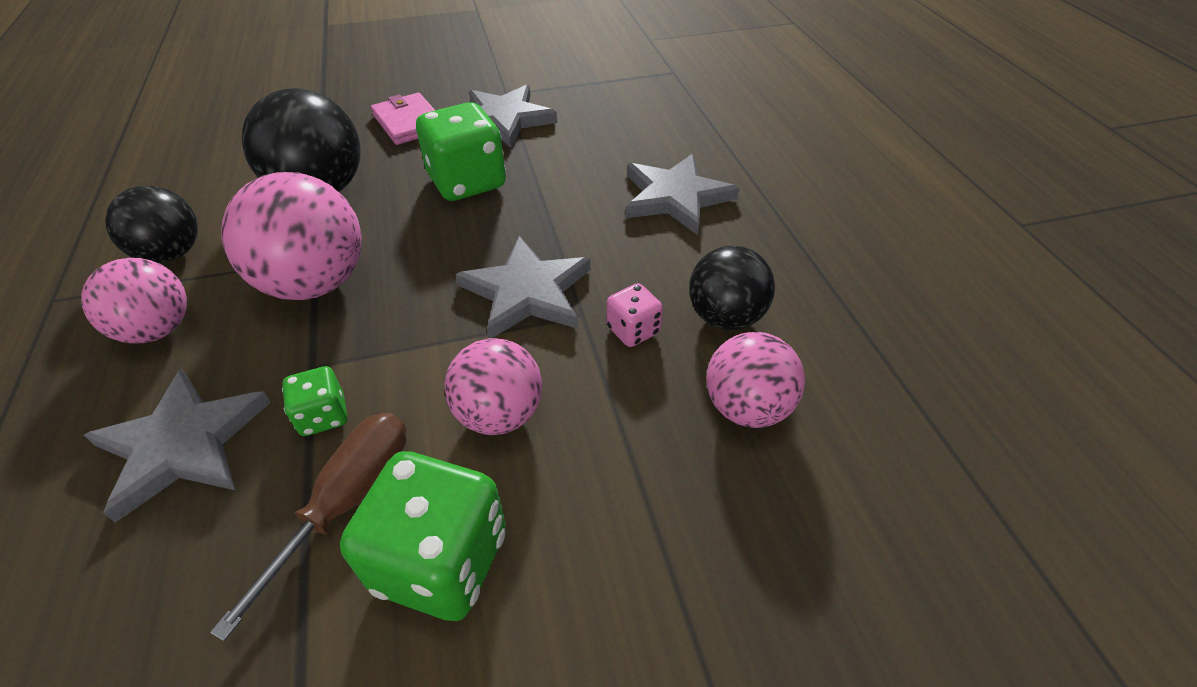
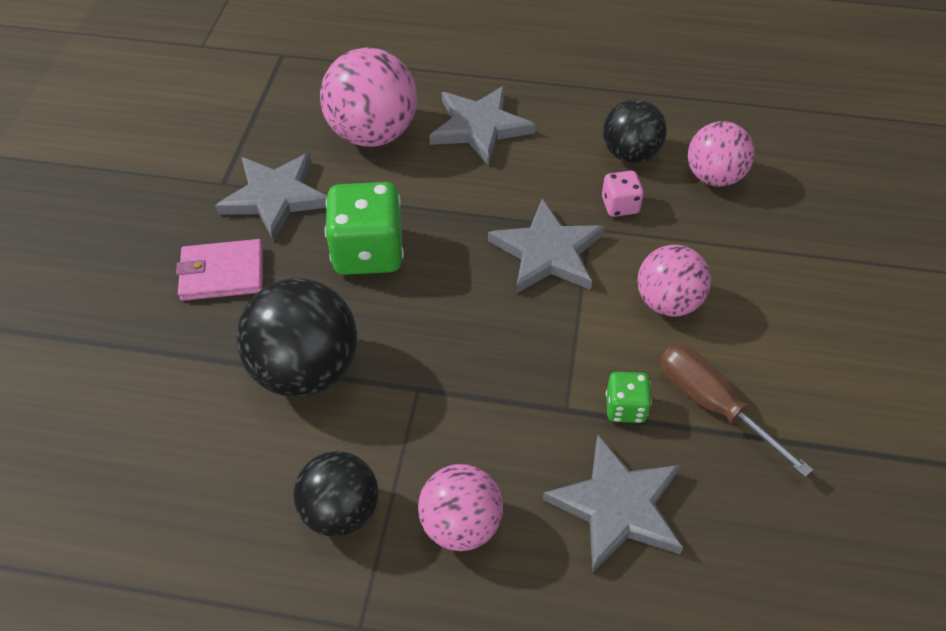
camera: 65 degrees left, 5 degrees up
(315, 283) = (458, 393): pink ball -> pink ball (373, 134)
(441, 560) = (775, 361): green dice -> none

